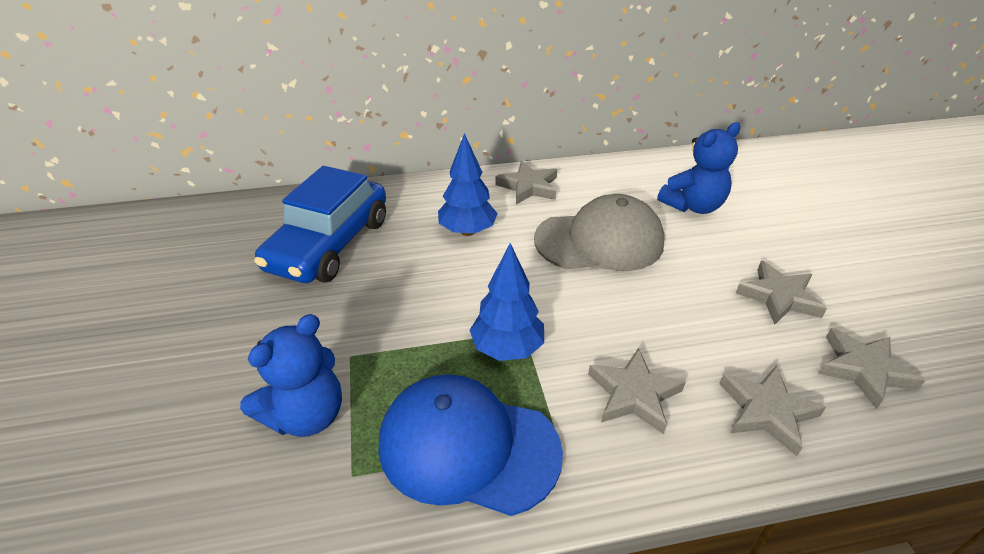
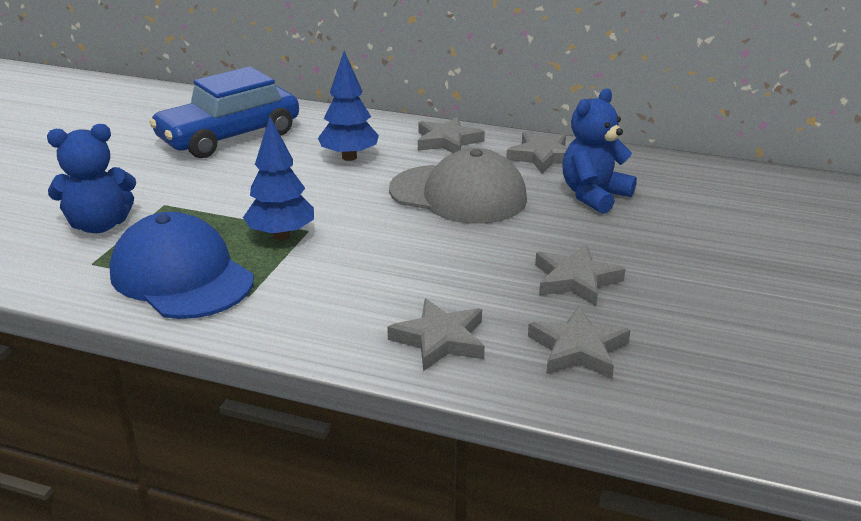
camera: 30 degrees right, 10 degrees down
(633, 394) = (342, 292): grey star -> grey star (542, 157)
(693, 206) = (594, 196): blue teddy bear -> blue teddy bear turned 135 degrees clockwise

